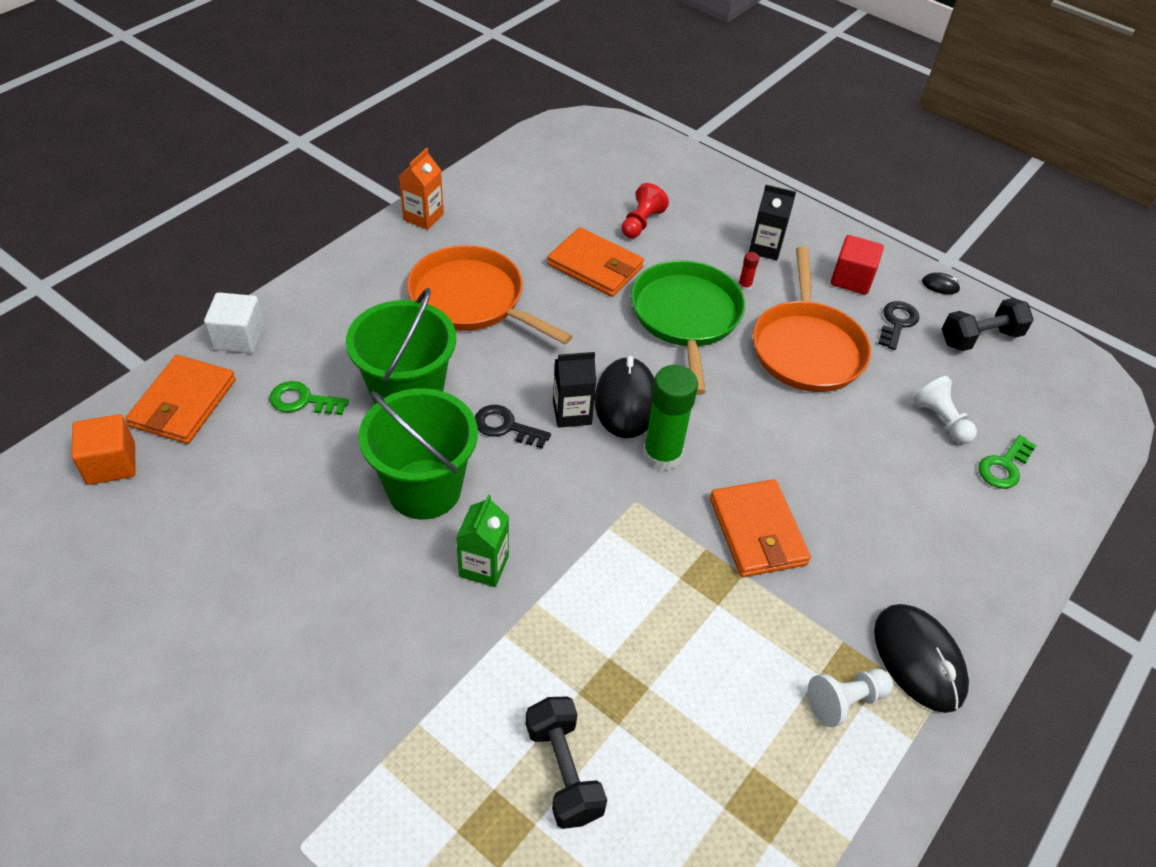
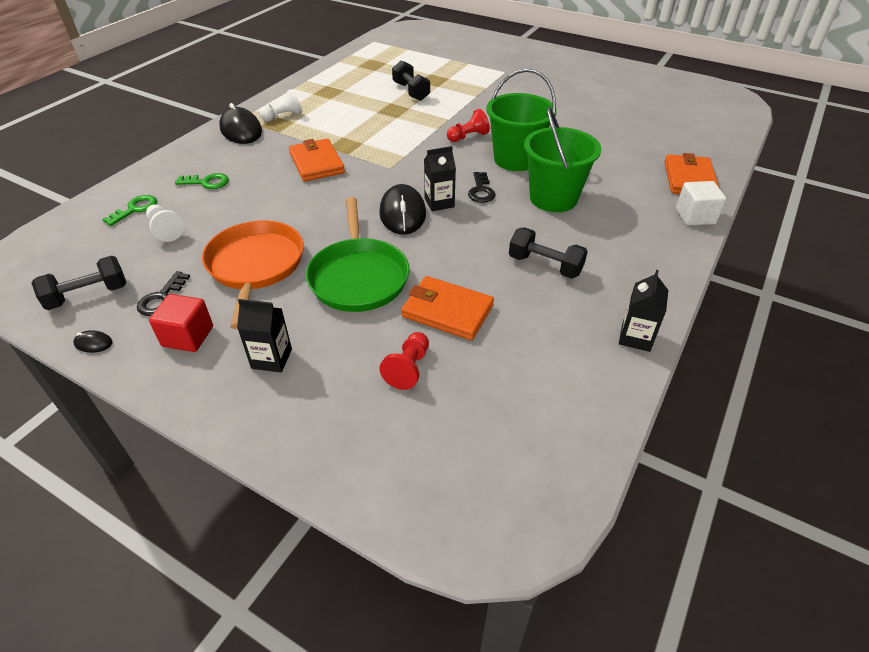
camera: 175 degrees right, 5 degrees down
(111, 464) = (696, 151): orange cube -> none
(302, 401) = (619, 188): green key -> green key (207, 182)
(423, 217) = (635, 337): orange carton -> black carton
(471, 299) = (545, 265): orange pan -> black dumbbell
(484, 566) = (468, 137): green carton -> red pawn
(505, 427) = (481, 191): black key -> black key turned 75 degrees clockwise
(662, 455) = (375, 189): green glue stick -> none
(744, 286) = (301, 312): red glue stick -> none

